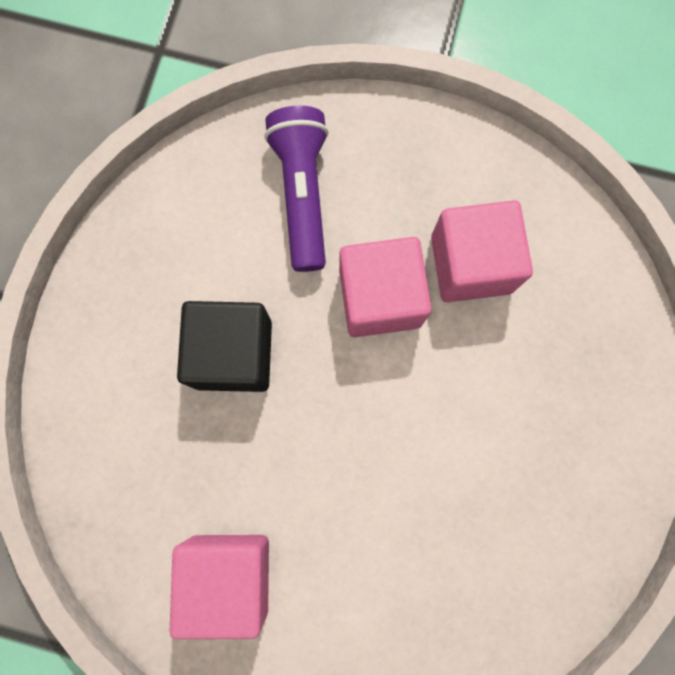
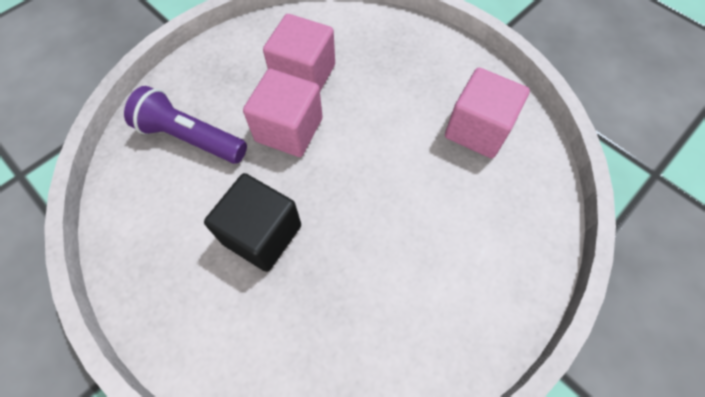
camera: 60 degrees left, 15 degrees down
(229, 575) = (413, 319): pink cube -> pink cube (477, 129)

